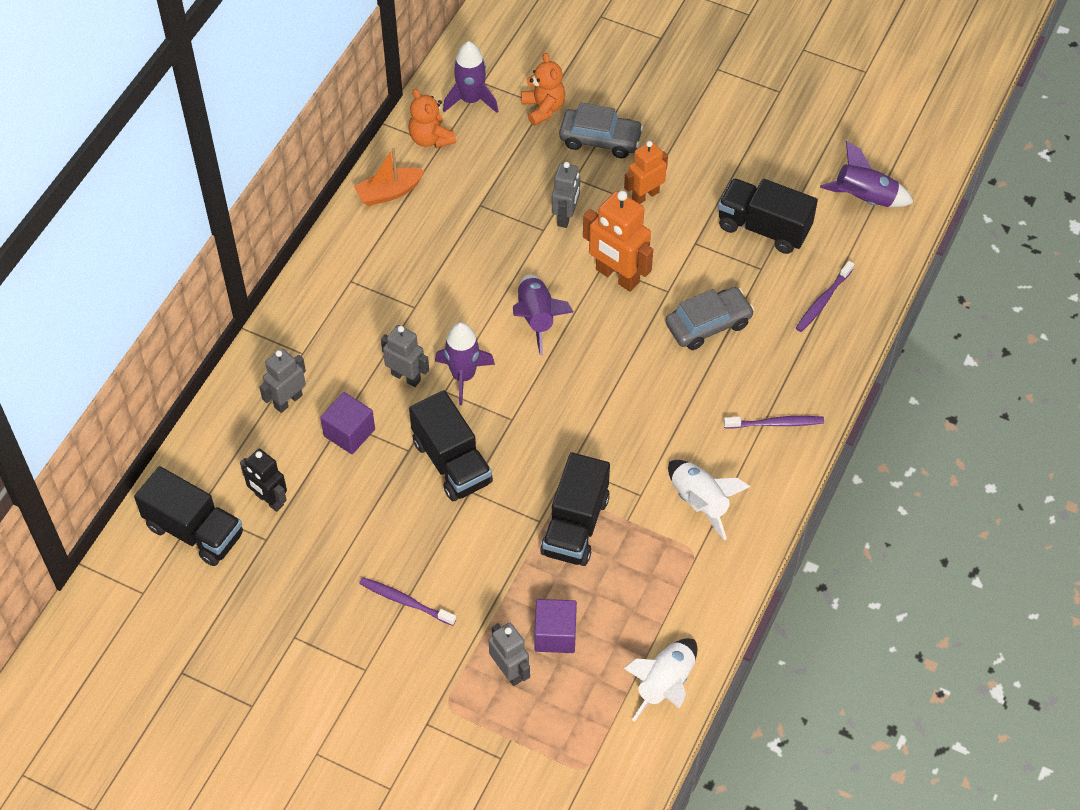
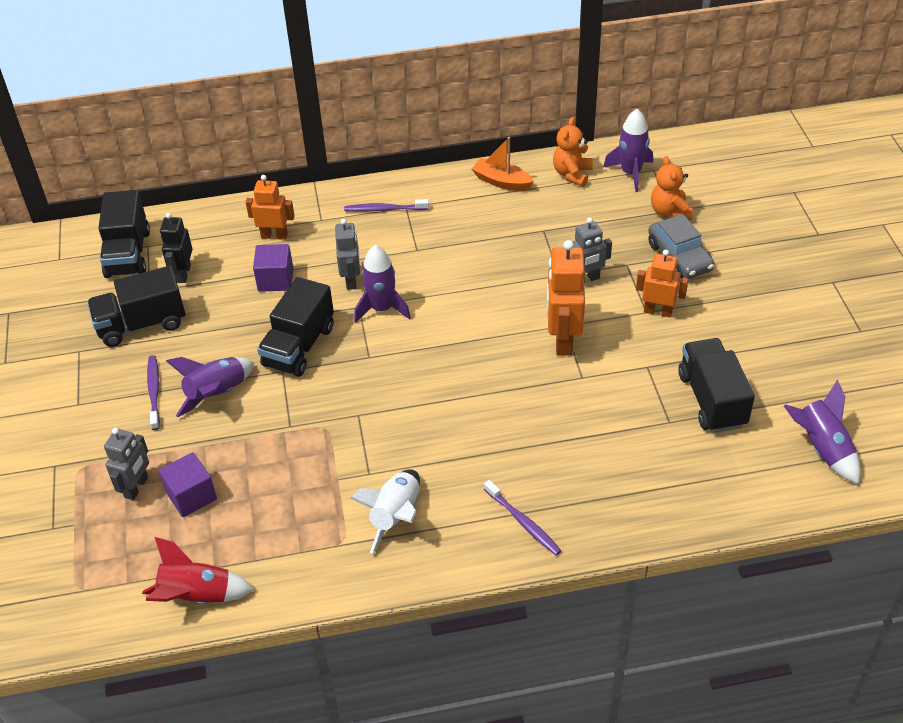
camera: 55 degrees right, 10 degrees down
(288, 401) = (274, 235): grey robot -> orange robot
(537, 318) = (475, 317): purple rocket -> purple rocket (217, 394)
(543, 108) = (669, 212): orange teddy bear -> orange teddy bear turned 135 degrees clockwise
(575, 525) = (304, 450): black truck -> black truck (142, 324)
(665, 684) = (197, 596): white rocket -> red rocket
(708, 324) = (576, 420): grey car -> none
(822, 301) = (682, 482): purple toothbrush -> purple toothbrush (384, 209)

